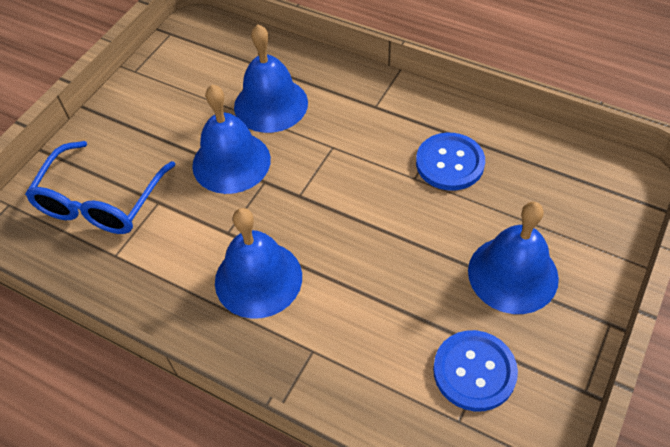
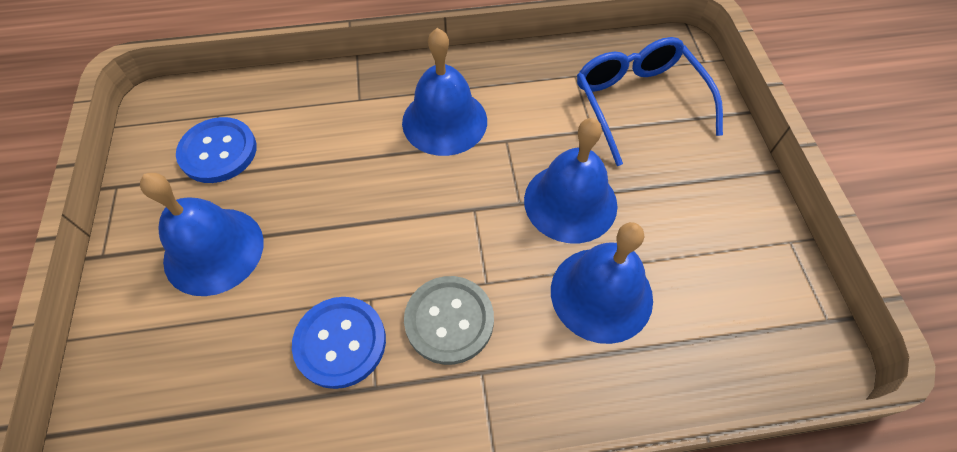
camera: 140 degrees right, 5 degrees up
(373, 139) = (449, 320): none -> grey button

